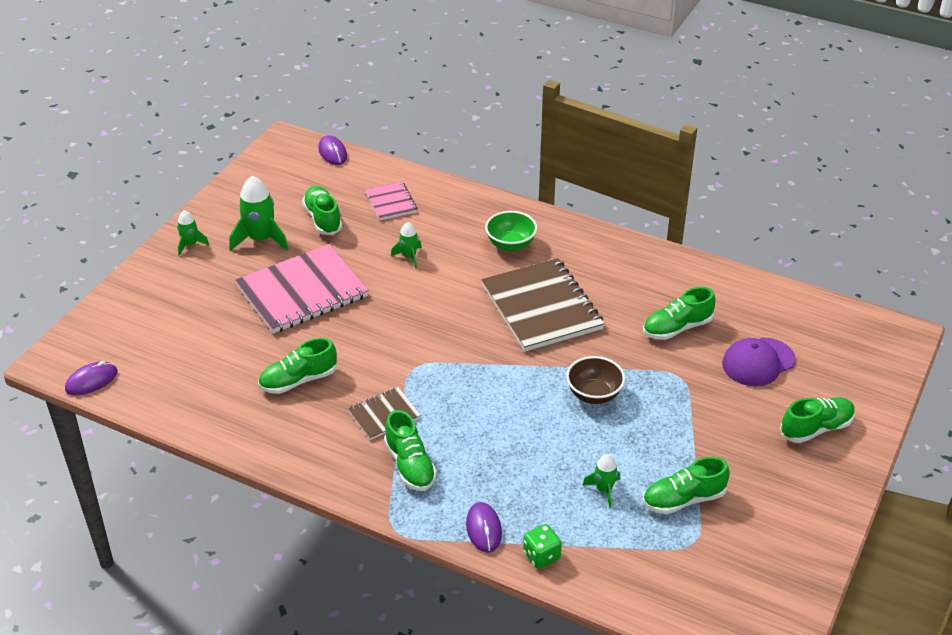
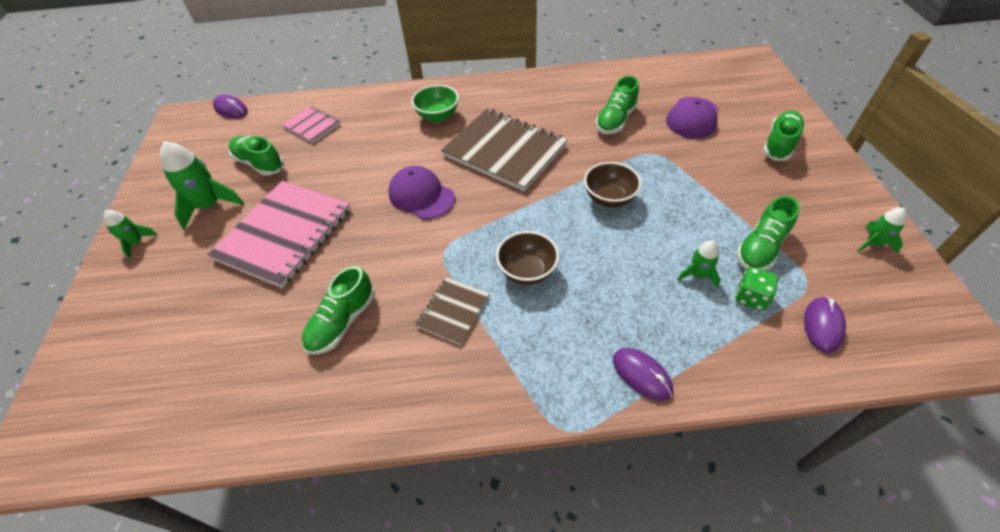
camera: 30 degrees left, 10 degrees up
(91, 381) = (94, 453): purple mouse -> purple mouse (822, 325)
(409, 257) = (362, 161): green rocket -> green rocket (873, 243)
(410, 465) = (519, 349): green shoe -> none
(434, 312) = (421, 195): none -> purple cap
(467, 416) = (527, 271): none -> brown bowl
(541, 556) = (714, 370): green dice -> green dice (751, 297)

